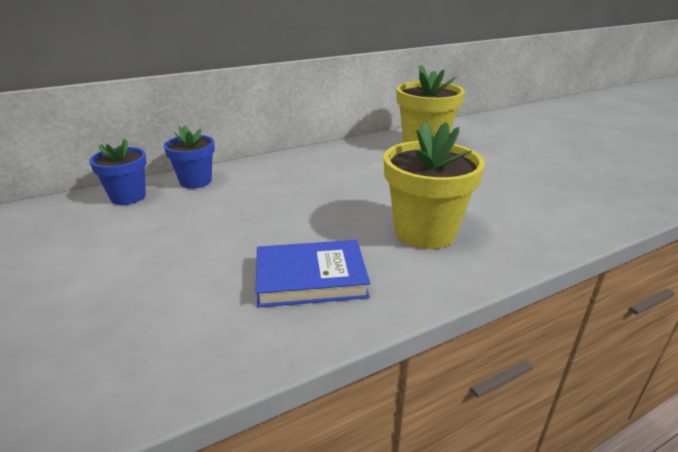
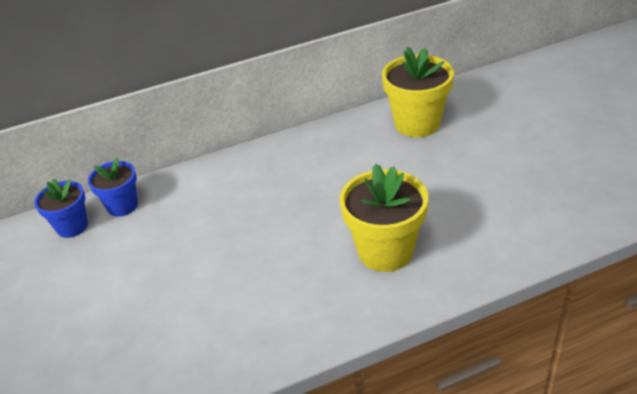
camera: 10 degrees right, 10 degrees up
(195, 181) = (182, 184): blue flower pot -> blue flower pot (72, 226)
(311, 278) = (277, 303): blue book -> none

